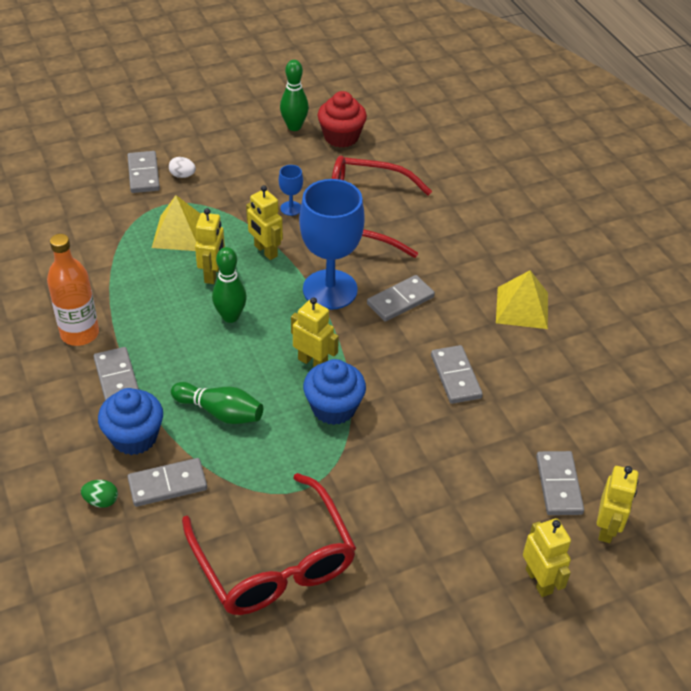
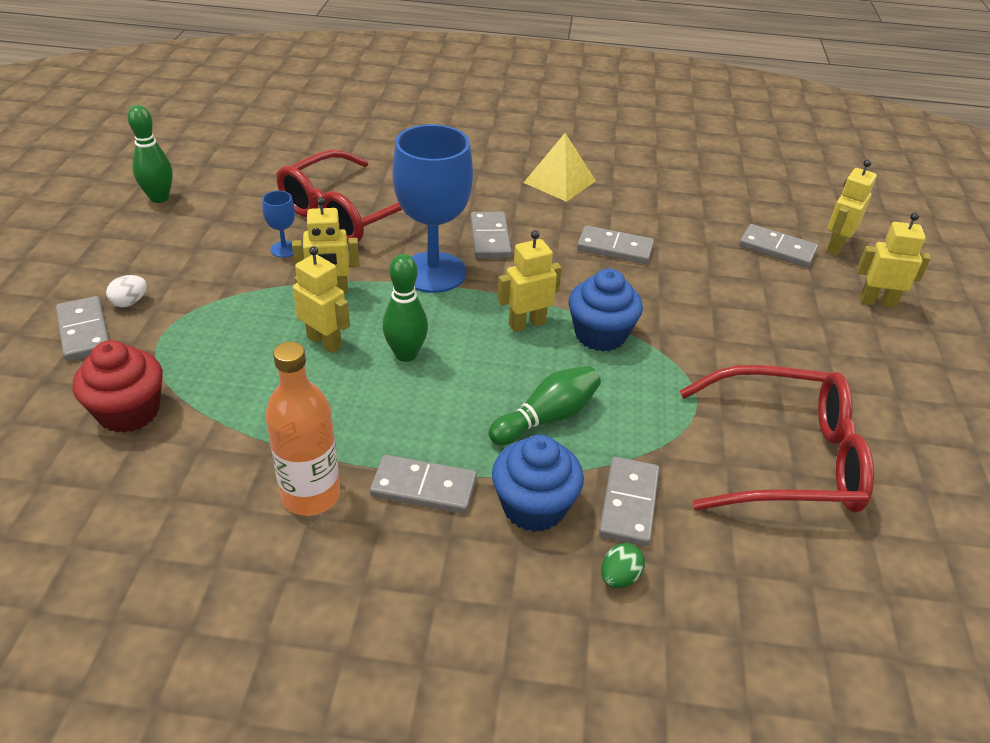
camera: 60 degrees left, 5 degrees down
(144, 174) = (84, 331): grey domino -> grey domino turned 45 degrees clockwise
(180, 233) = (227, 341): yellow pyramid -> none
(341, 137) = (217, 178): red cupcake -> red cupcake (129, 412)
(607, 528) = (835, 246): yellow robot -> yellow robot turned 105 degrees counterclockwise

